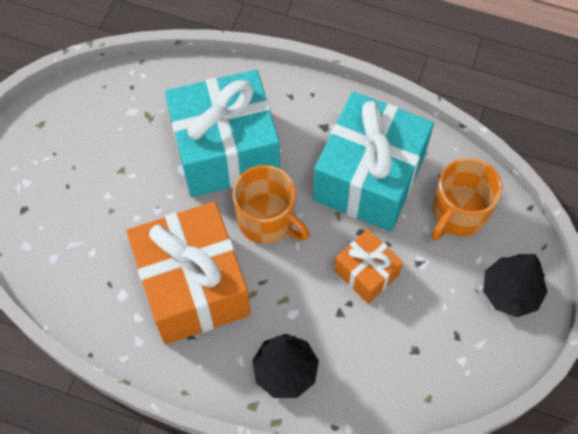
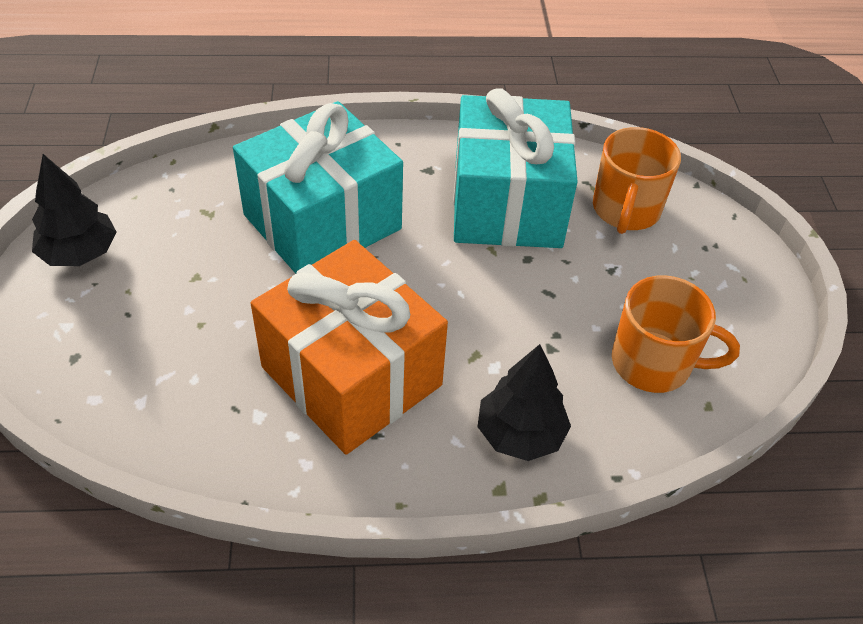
camera: 25 degrees left, 15 degrees down
(267, 220) = (410, 278): orange mug -> orange mug (653, 363)
(366, 273) = (558, 297): orange gift -> none
(510, 292) = (728, 268): black tree -> black tree (80, 253)

